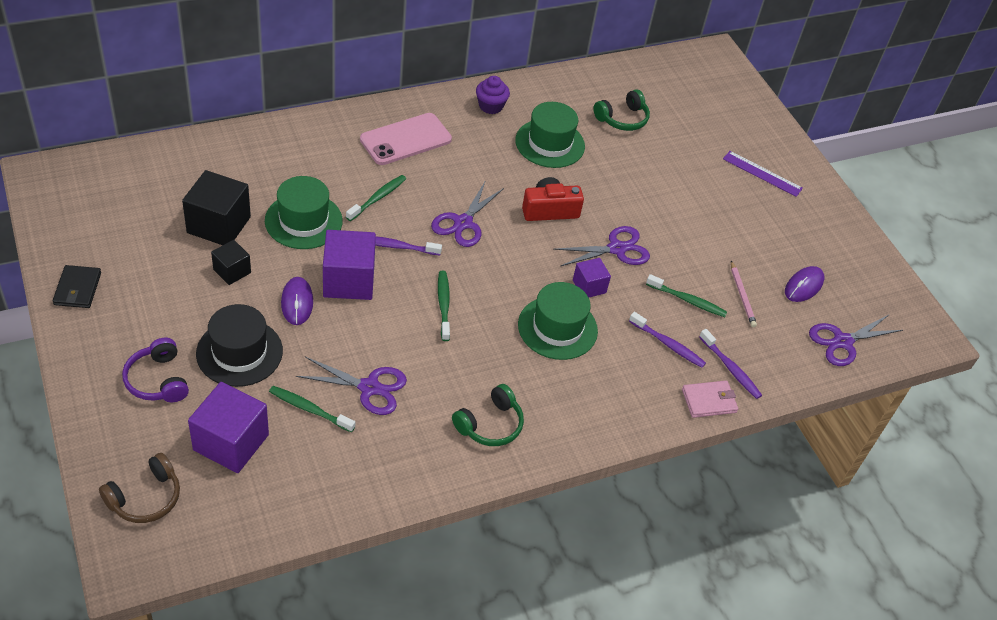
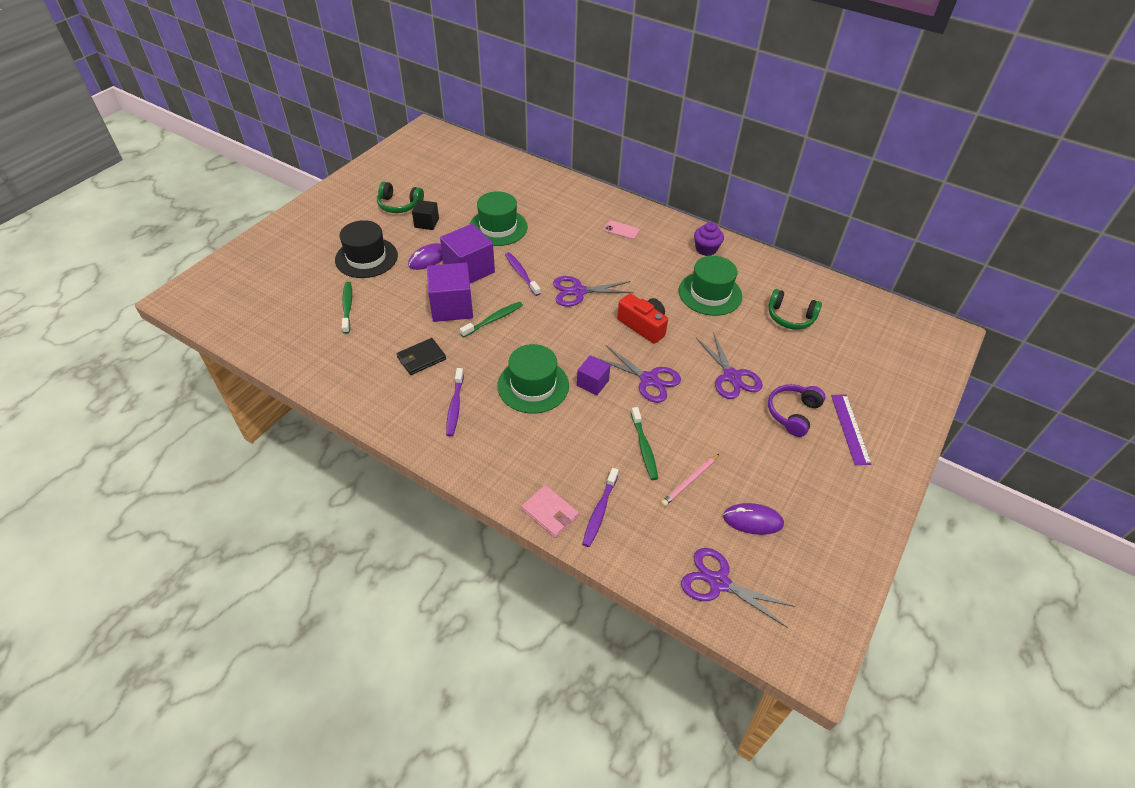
camera: 60 degrees right, 0 degrees up
(77, 289) = (357, 181): black wallet -> black wallet (421, 358)
(145, 497) = (229, 280): brown headphones -> none
(158, 380) = (317, 240): purple headphones -> purple headphones (793, 413)
(219, 225) = (457, 200): black cube -> none
(231, 442) = (294, 290): purple cube -> purple cube (452, 307)
(369, 387) = (388, 323): purple scissors -> purple scissors (731, 376)
(377, 198) = (554, 245): green toothbrush -> none
(406, 139) = (621, 230): pink phone -> pink phone, size x0.47
(490, 424) = (408, 395): green headphones -> green headphones (399, 205)
(668, 344) = (583, 457): purple toothbrush -> purple toothbrush (455, 406)

